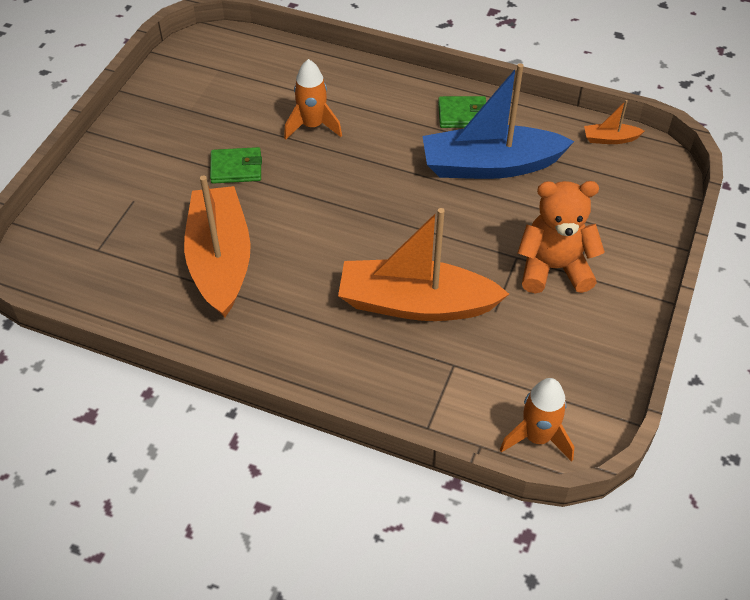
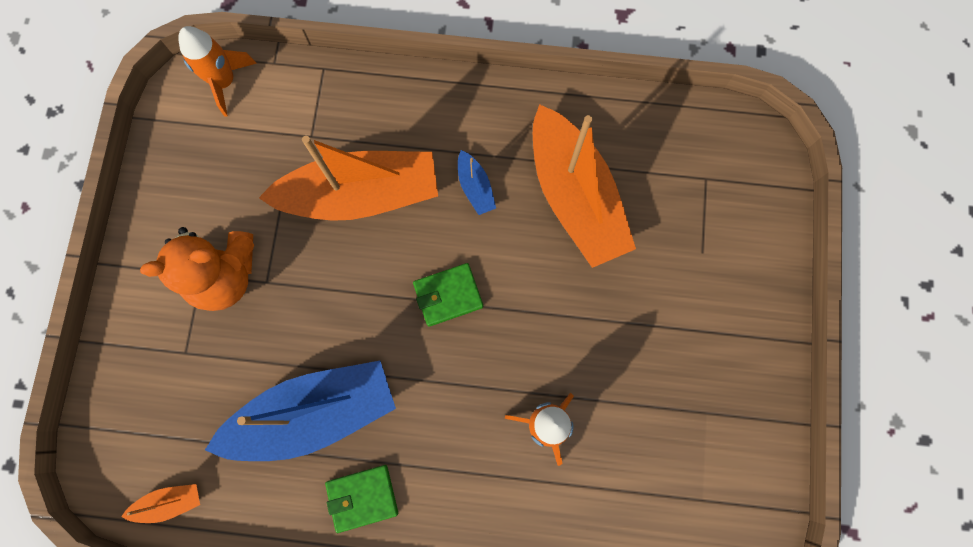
camera: 165 degrees right, 25 degrees up
(236, 168) = (610, 330): green wallet -> green wallet (448, 295)
(307, 287) = (475, 187): none -> blue boat

